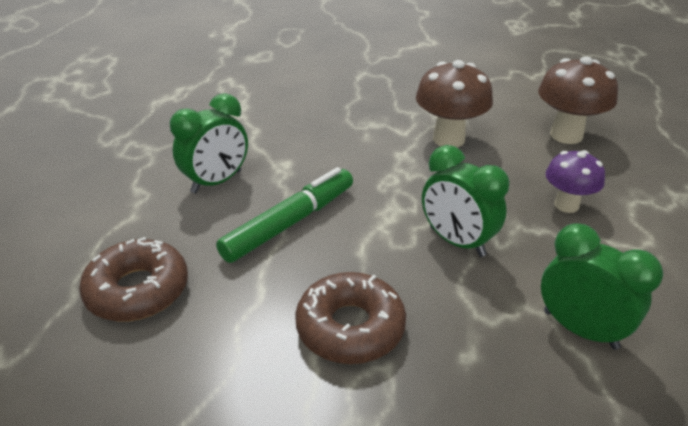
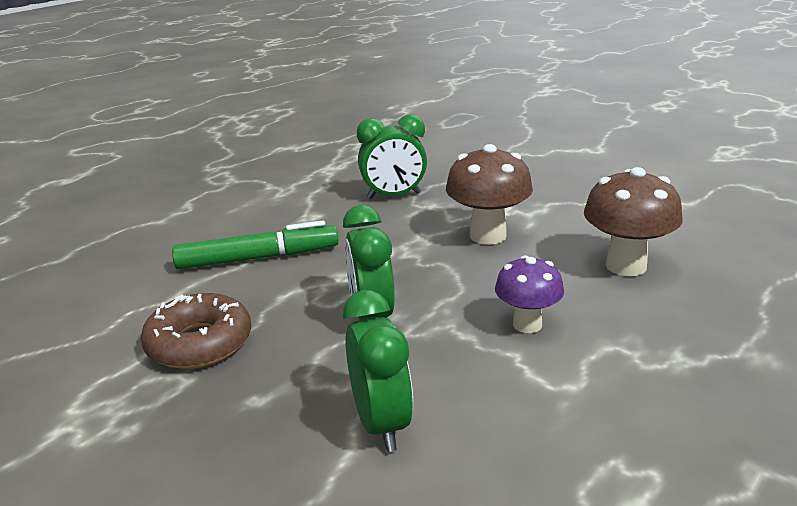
camera: 35 degrees right, 10 degrees down
(138, 290) = (103, 267): brown donut -> none
(216, 182) = (245, 214): green clock -> green clock (394, 196)

